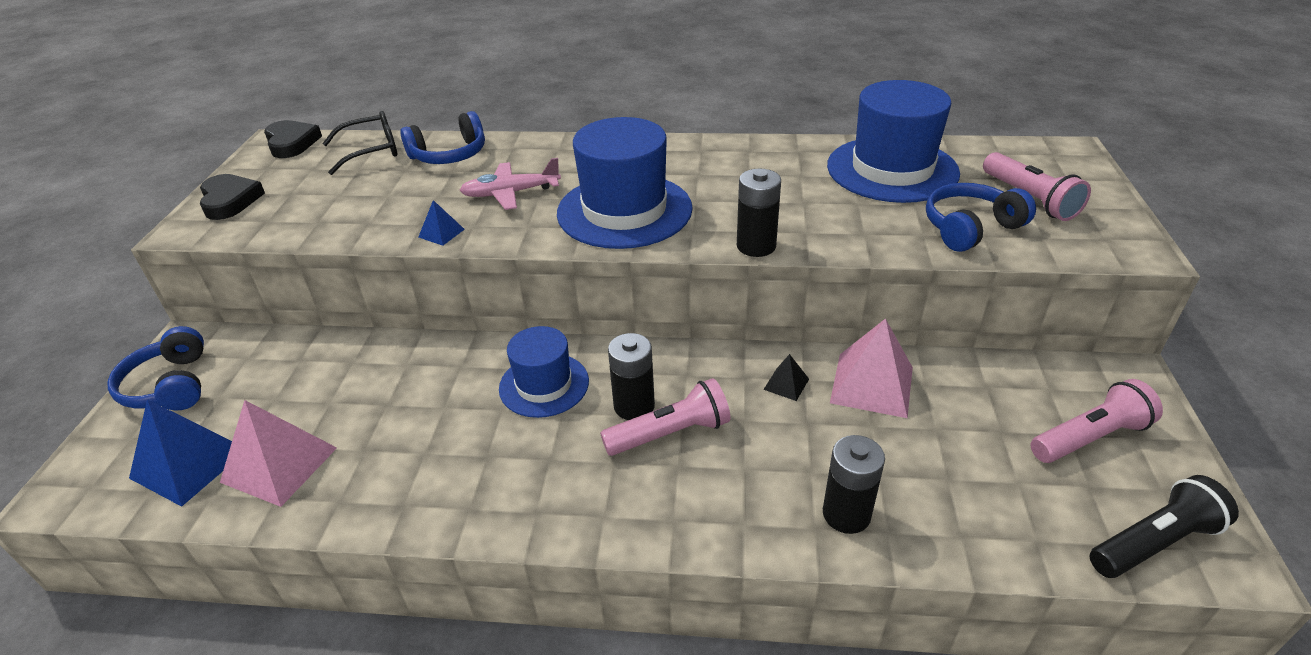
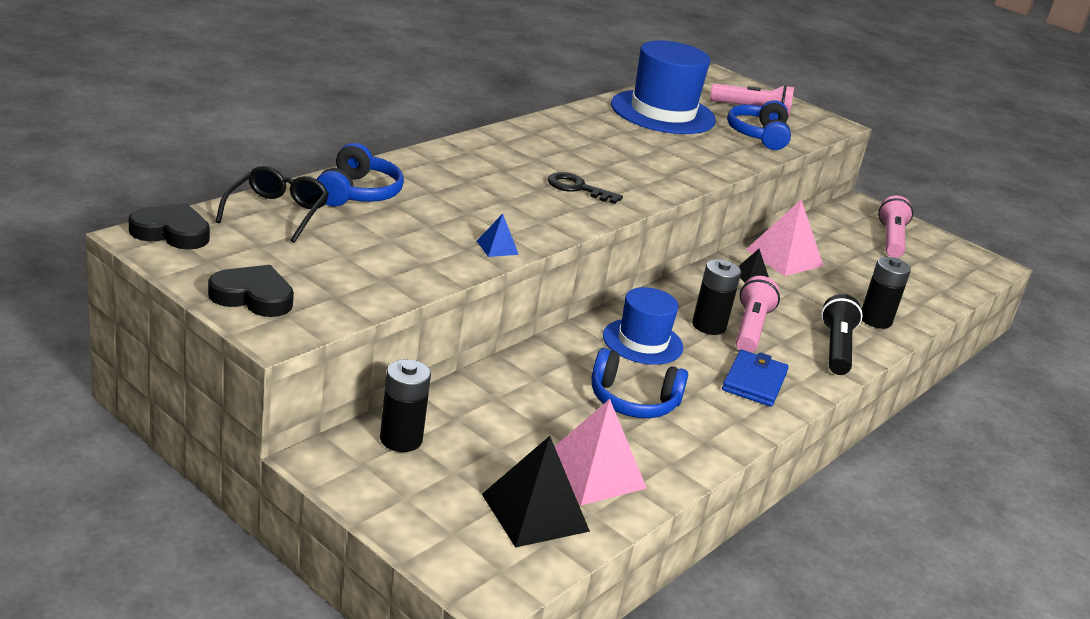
camera: 60 degrees left, 10 degrees down
(170, 385) = (394, 490): blue headphones -> blue headphones (633, 401)
(189, 463) = (535, 512): blue pyramid -> black pyramid
(511, 193) = (478, 204): pink plane -> none
(561, 485) = (754, 382): none -> blue wallet
(624, 211) = (577, 188): blue hat -> black key
(756, 246) = (690, 182): black battery -> black battery (401, 439)
(1154, 542) = (968, 270): black flashlight -> black flashlight (836, 348)

